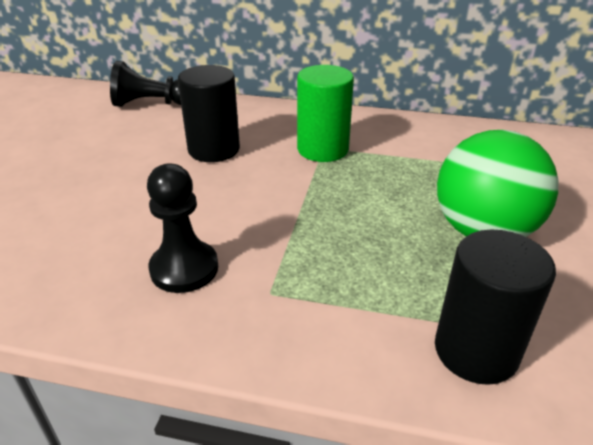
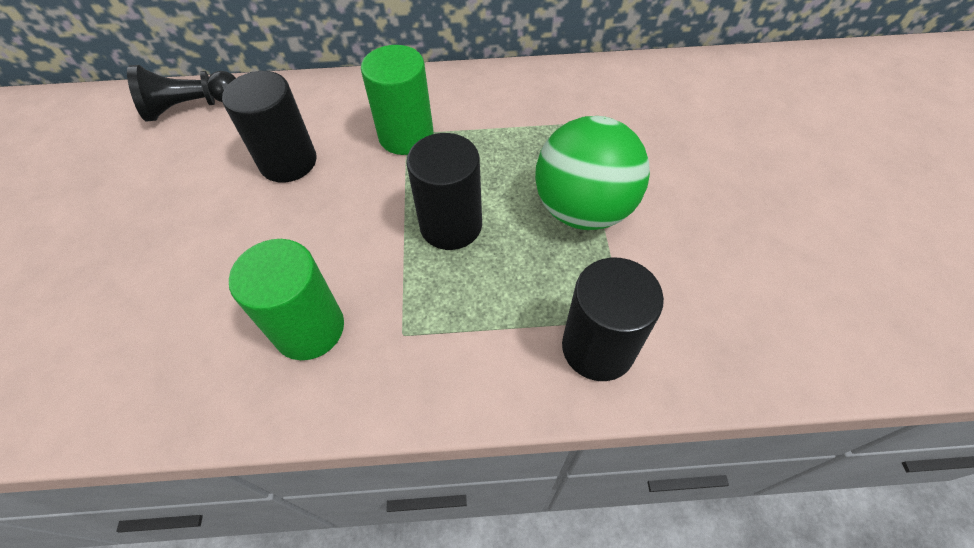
camera: 15 degrees left, 20 degrees up
(184, 268) = (309, 328): black pawn -> green cylinder
(344, 218) = (451, 225): none -> black cylinder

